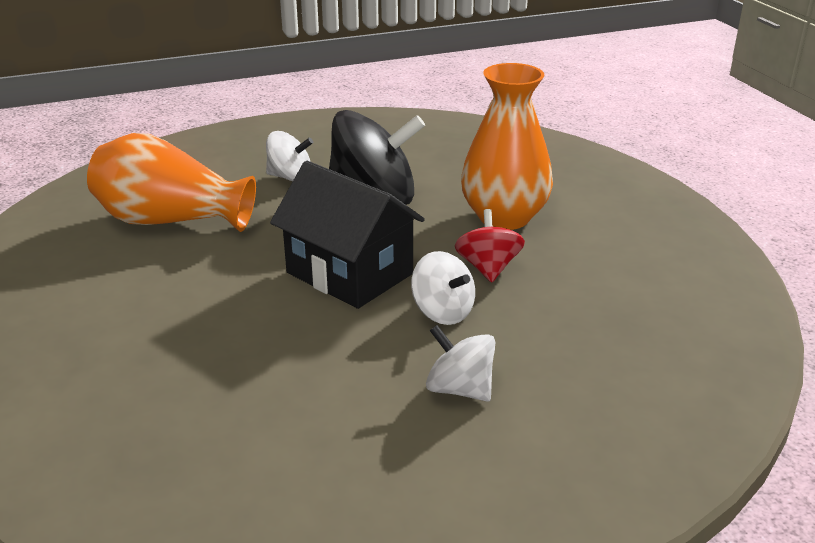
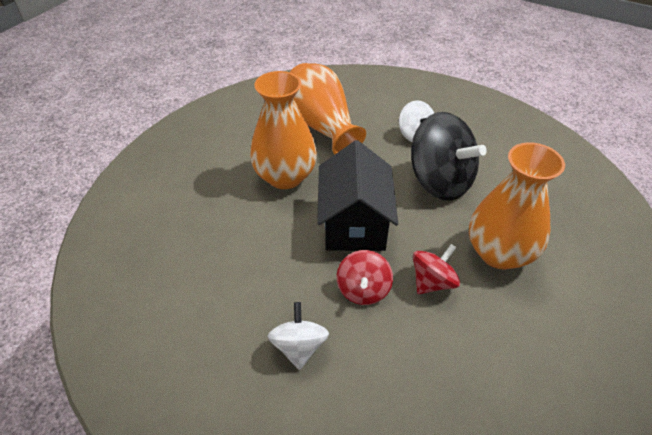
camera: 50 degrees right, 15 degrees up
(205, 282) = (285, 176): none -> orange vase
(442, 312) = (363, 290): white spinning top -> red spinning top

